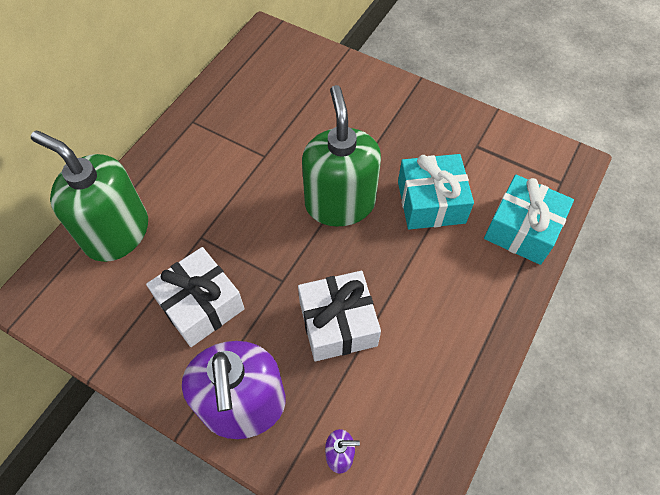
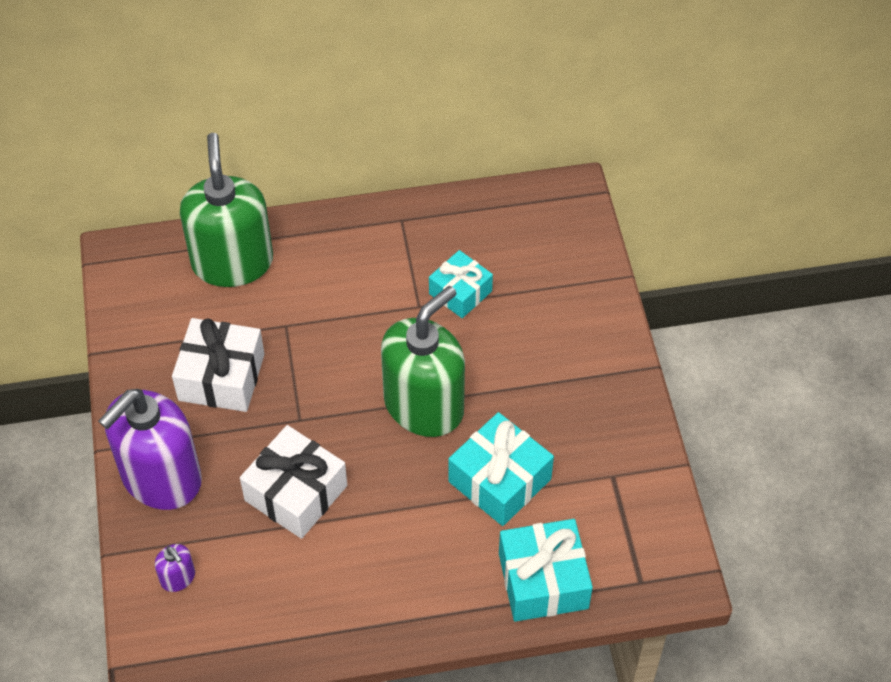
camera: 50 degrees right, 5 degrees down
(277, 129) = (460, 292): none -> turquoise gift

